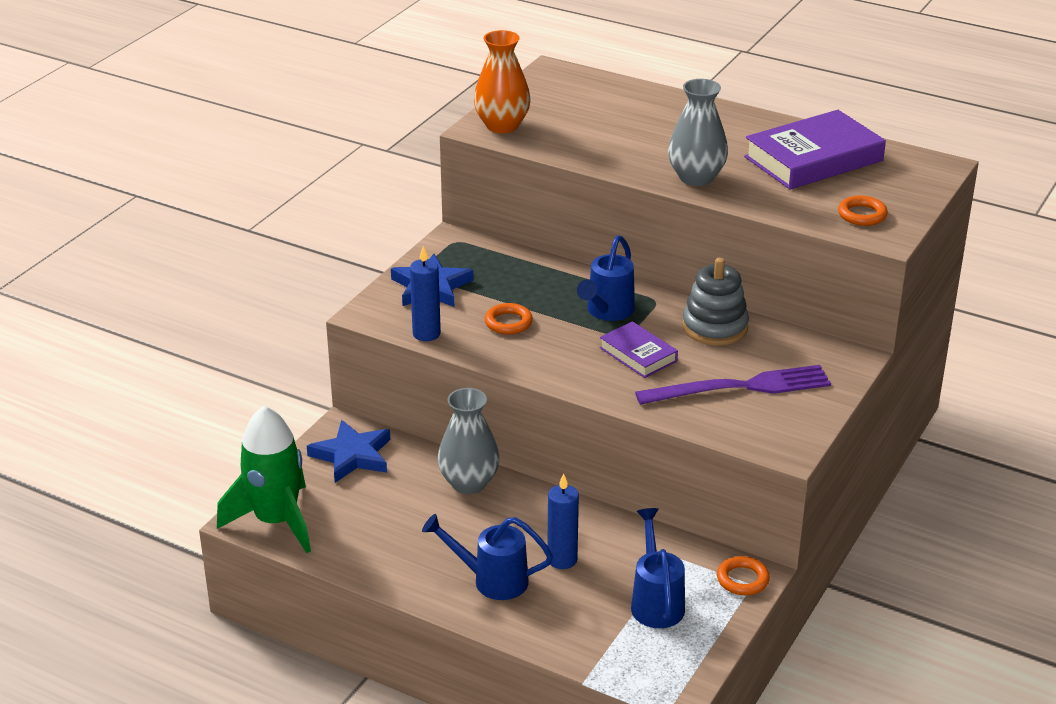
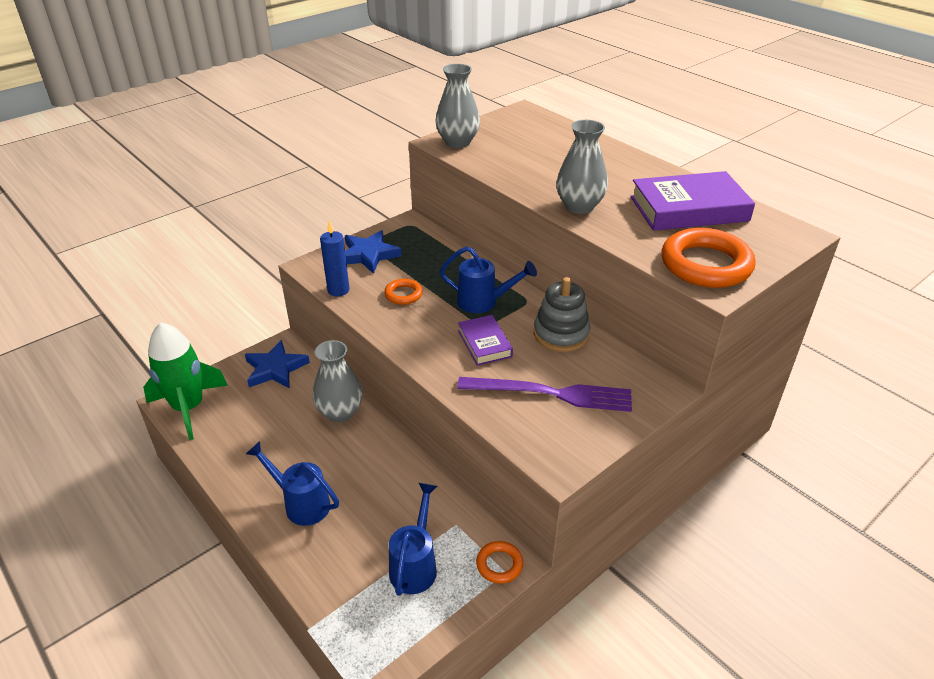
camera: 20 degrees right, 5 degrees up
(502, 126) = (457, 142): orange vase -> grey vase
(562, 560) = (366, 500): blue candle -> none
(607, 312) = (483, 302): blue watering can -> blue watering can turned 120 degrees counterclockwise
(862, 215) = (705, 265): orange ring -> orange ring, size x2.03

